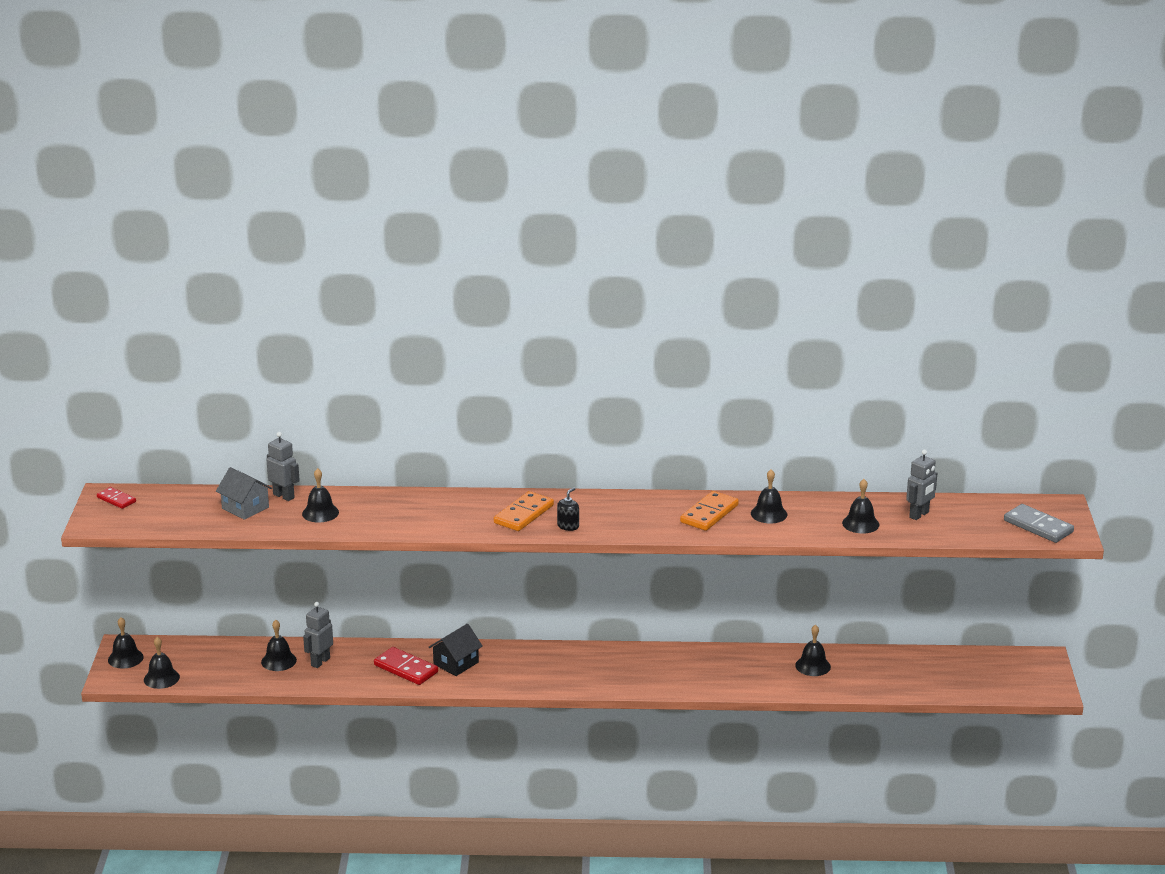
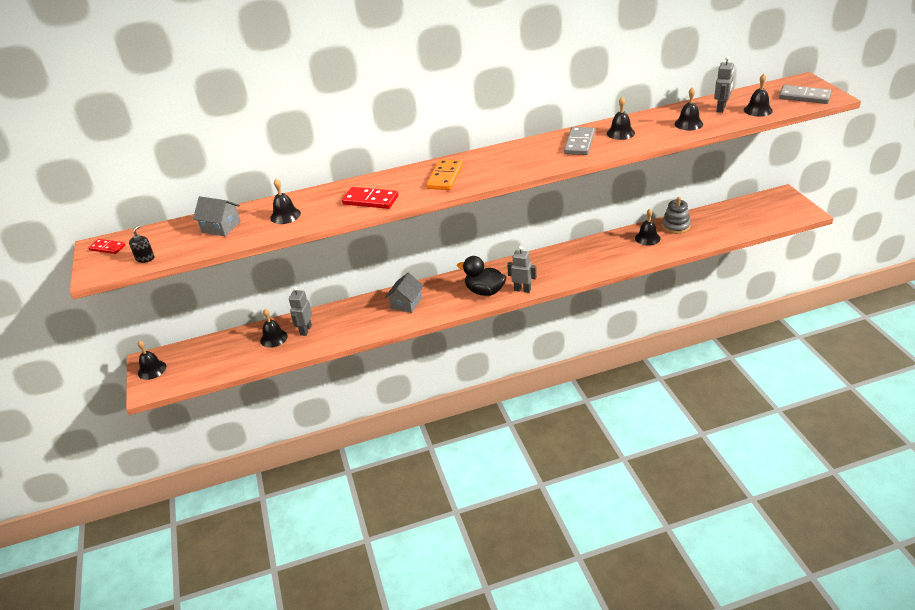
camera: 15 degrees left, 10 degrees up
(161, 678) = (187, 378): black bell -> black bell (758, 110)
(284, 496) = (248, 210): grey robot -> grey robot (522, 290)
(406, 669) = (372, 317): red domino -> red domino (370, 200)
(456, 663) = (406, 303): black house -> grey house
(560, 675) = (485, 291): none -> black duck
(568, 526) = (484, 177): black soap dispenser -> black soap dispenser (145, 258)
(709, 514) = (579, 143): orange domino -> grey domino
(862, 661) = (676, 226): none -> grey stacking toy

